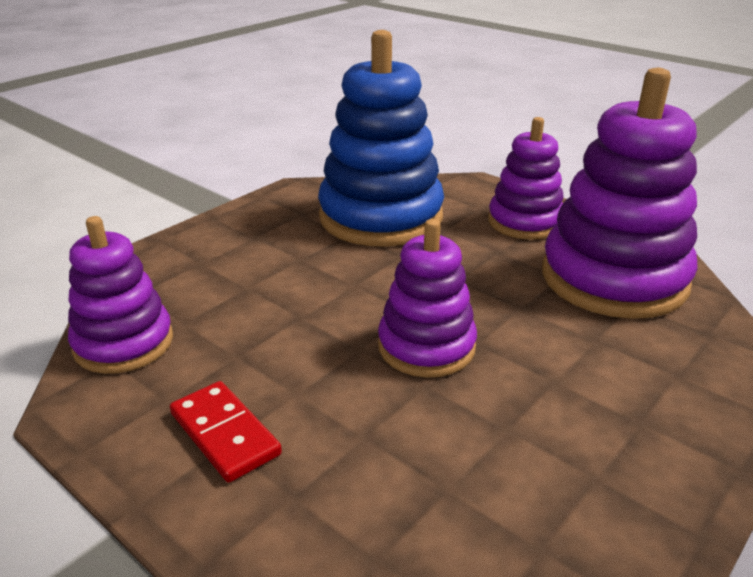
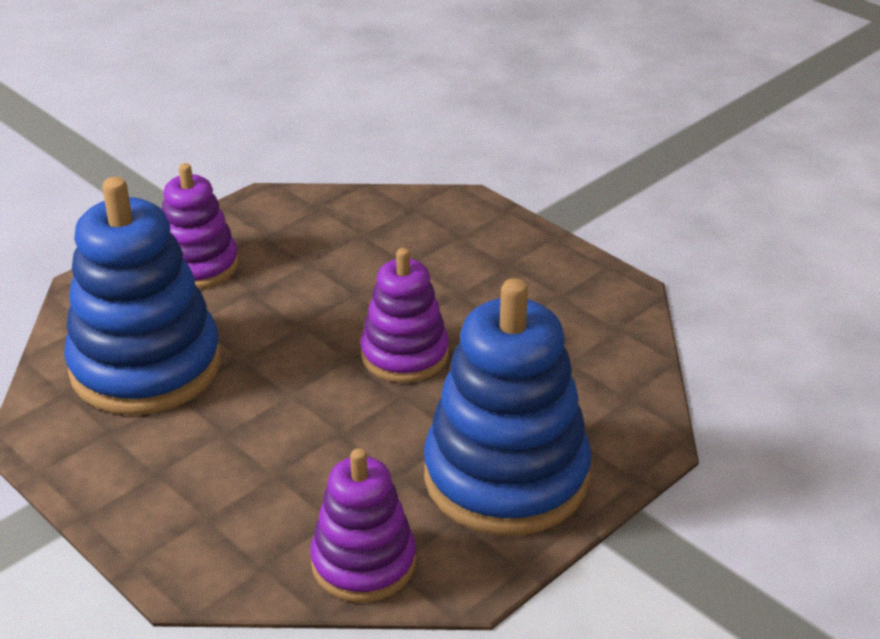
camera: 85 degrees left, 5 degrees up
(225, 434) = (506, 476): red domino -> blue stacking toy
(613, 278) = (322, 235): purple stacking toy -> none

